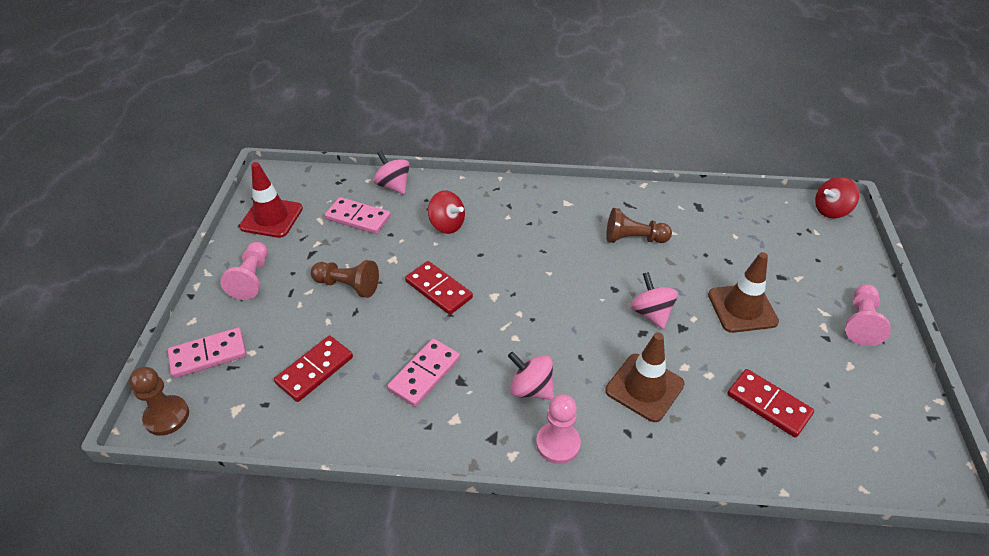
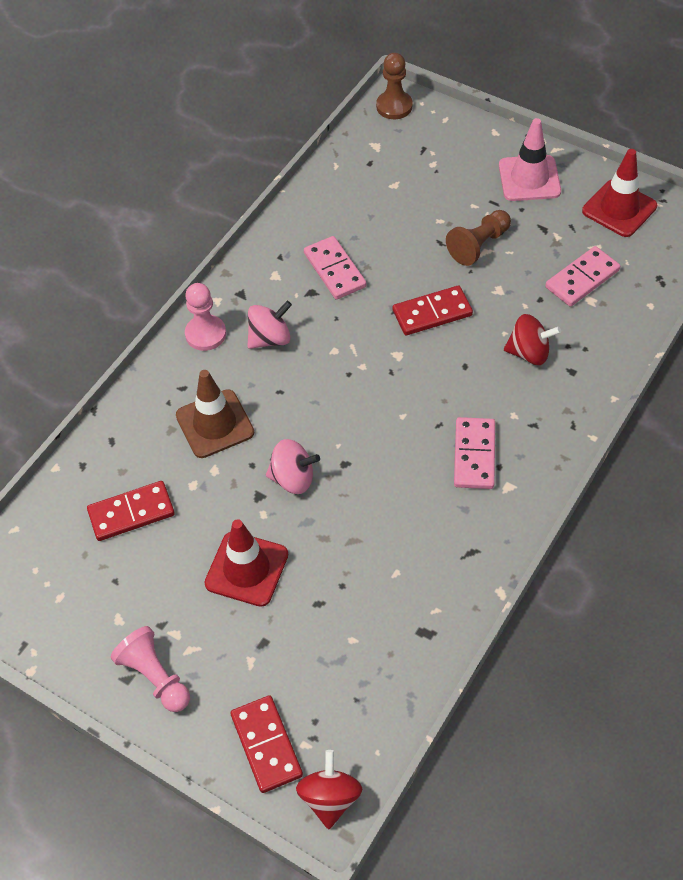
camera: 120 degrees right, 10 degrees up
(208, 355) = (446, 137): pink domino -> pink domino (474, 455)
(252, 278) = (529, 178): pink pawn -> pink traffic cone
(314, 370) = (386, 199): red domino -> red domino (266, 745)
(393, 186) = (627, 326): pink spinning top -> none
(447, 225) = (529, 353): red spinning top -> red spinning top turned 150 degrees counterclockwise
(633, 239) = (408, 524): brown pawn -> none
(742, 308) = (246, 569): brown traffic cone -> red traffic cone

